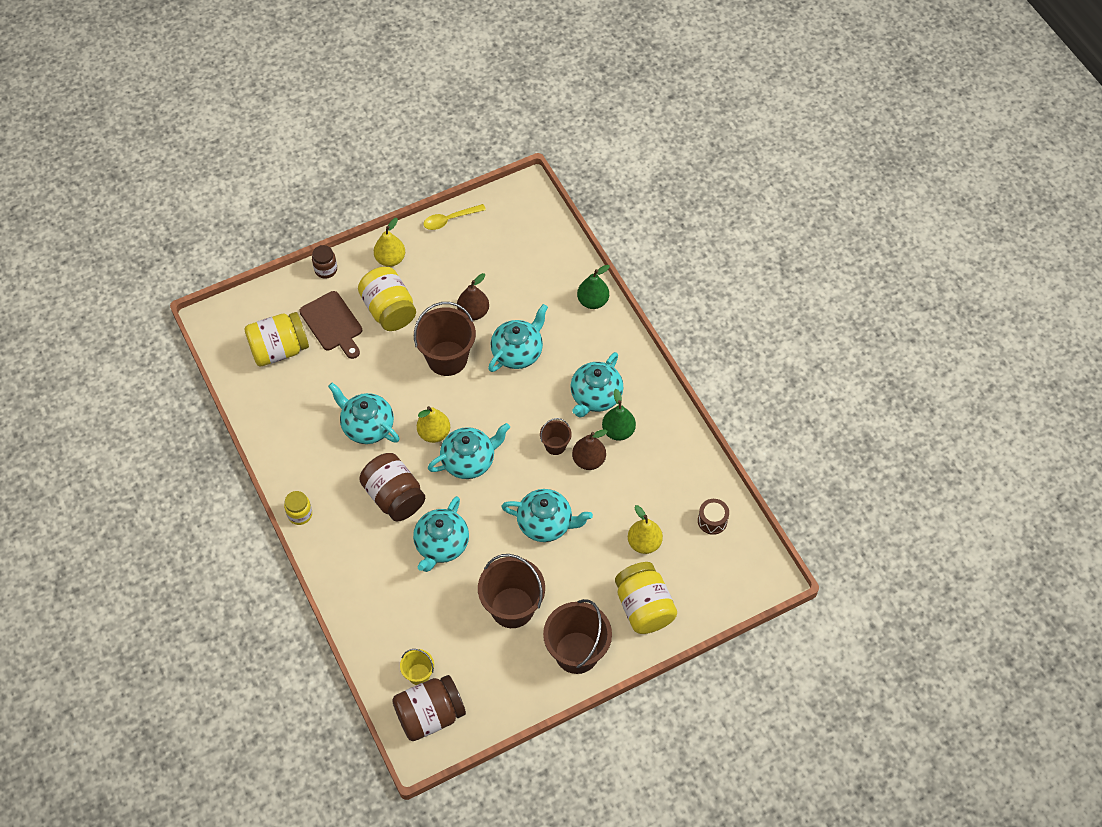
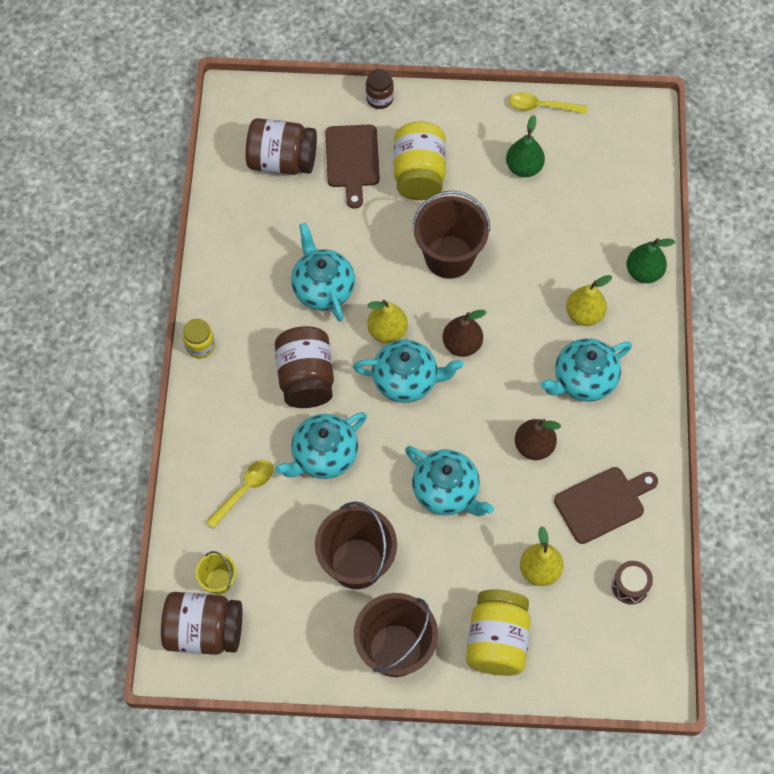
camera: 30 degrees right, 5 degrees up
(279, 350) = (282, 161): yellow jar -> brown jar
(390, 259) = (453, 119): yellow pear -> yellow pear (584, 314)
(398, 600) = (244, 490): none -> yellow spoon
(473, 312) = (506, 220): brown pear -> brown pear (462, 344)
(518, 352) = (528, 288): turquoise teapot -> none
(555, 445) = (507, 411): brown bucket -> none
(618, 431) = (585, 431): green pear -> green pear (524, 167)
(660, 474) = (603, 503): none -> brown cutting board

